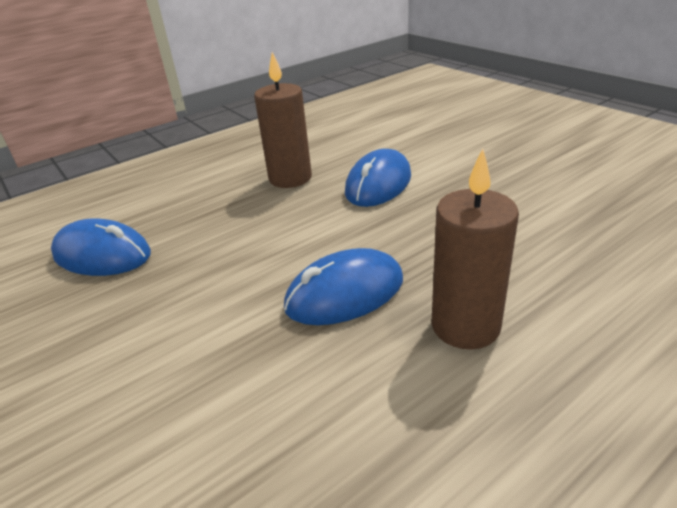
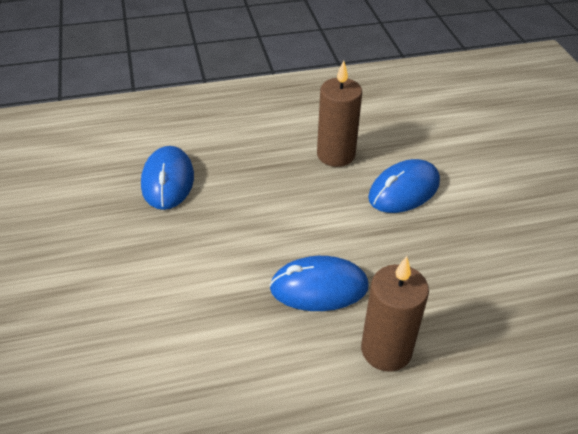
camera: 20 degrees right, 10 degrees up
(102, 255) = (168, 181): blue mouse -> blue mouse turned 45 degrees clockwise

